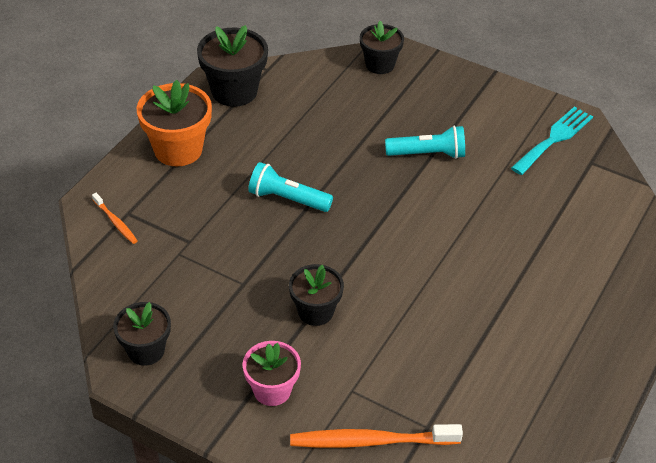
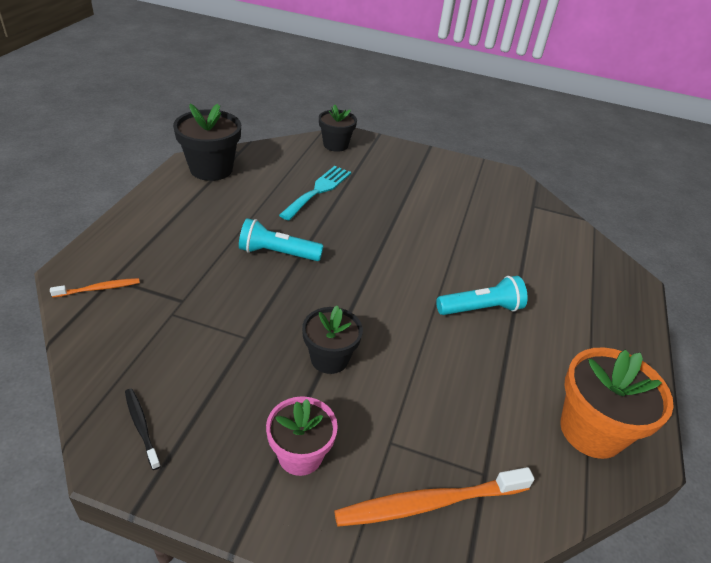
camera: 15 degrees left, 5 degrees down
(115, 222) = (99, 289): orange toothbrush -> orange toothbrush turned 60 degrees counterclockwise
(146, 350) = (141, 426): black flower pot -> black toothbrush
(178, 149) = (162, 218): orange flower pot -> orange flower pot (591, 430)
(428, 154) = (397, 208): turquoise flashlight -> turquoise flashlight (481, 309)
(554, 139) = (496, 190): turquoise fork -> turquoise fork (318, 190)

